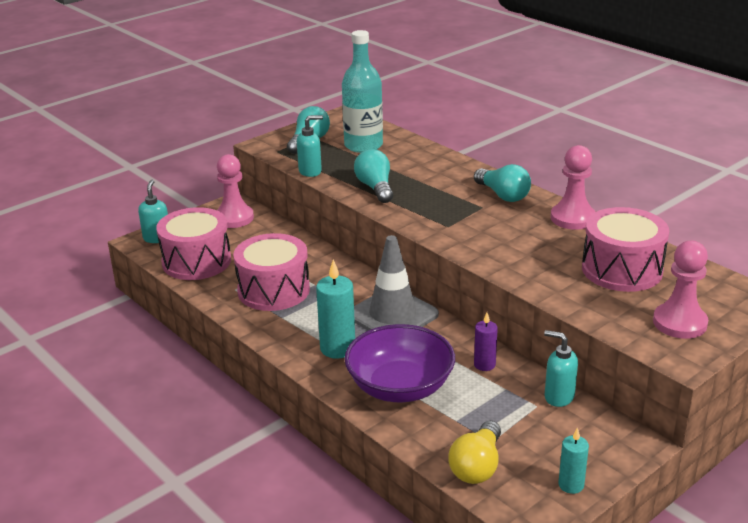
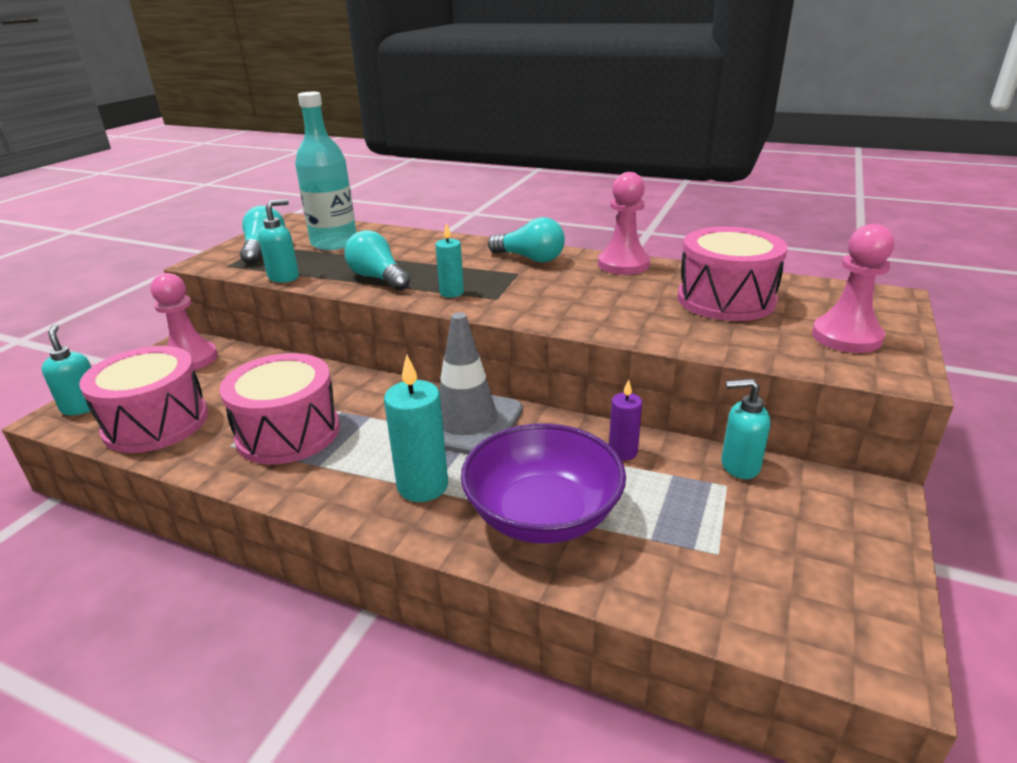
camera: 25 degrees left, 0 degrees up
(477, 466) = (734, 599): yellow light bulb -> none
(571, 485) = (868, 582): turquoise candle -> turquoise candle (451, 293)

